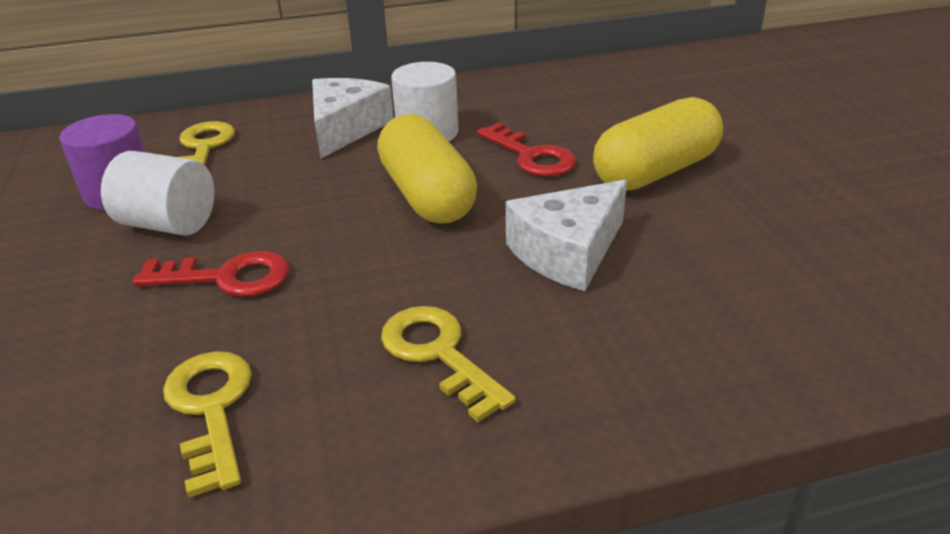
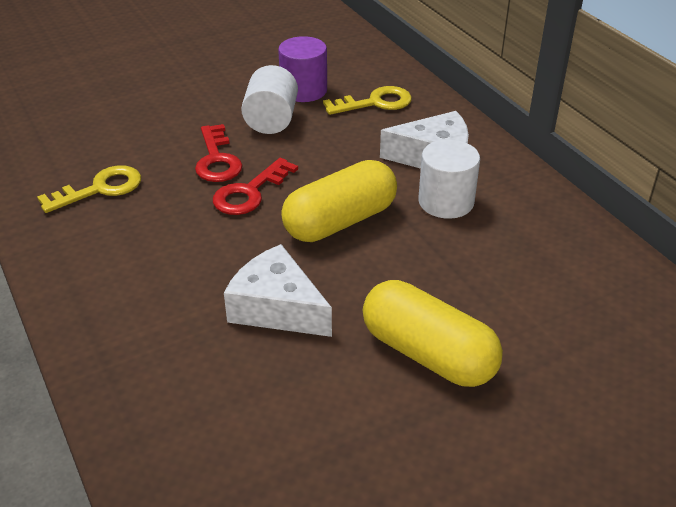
camera: 75 degrees right, 5 degrees up
(439, 354) = (150, 262): yellow key -> none
(531, 156) = (427, 268): red key -> red key (250, 192)

